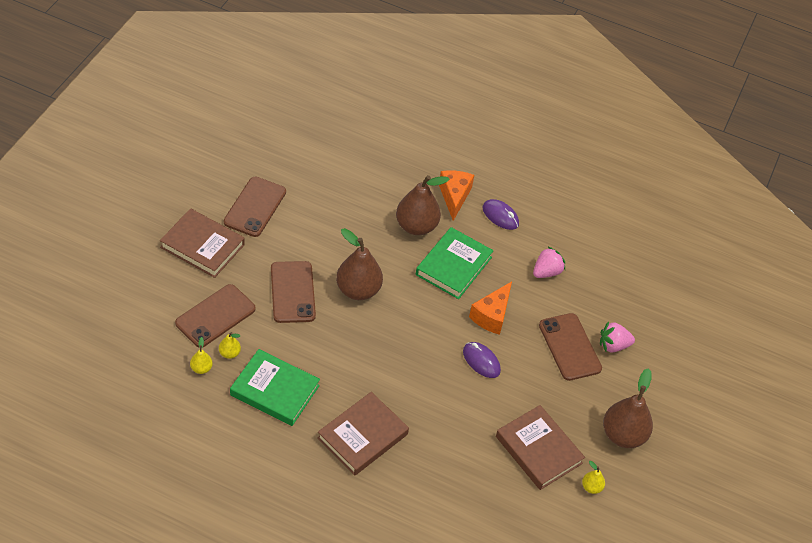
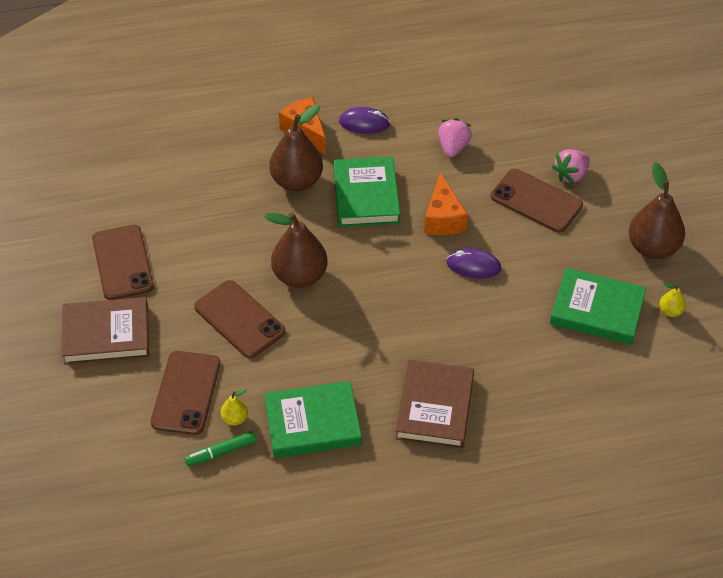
camera: 30 degrees left, 0 degrees up
(201, 368) = (221, 452): yellow pear -> green marker
(538, 450) = (597, 310): brown book -> green book

